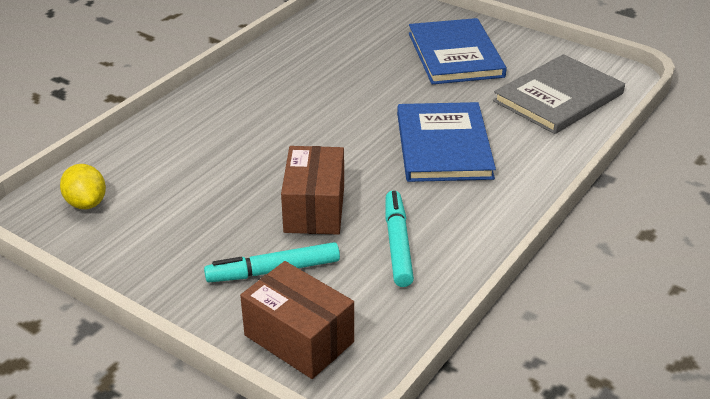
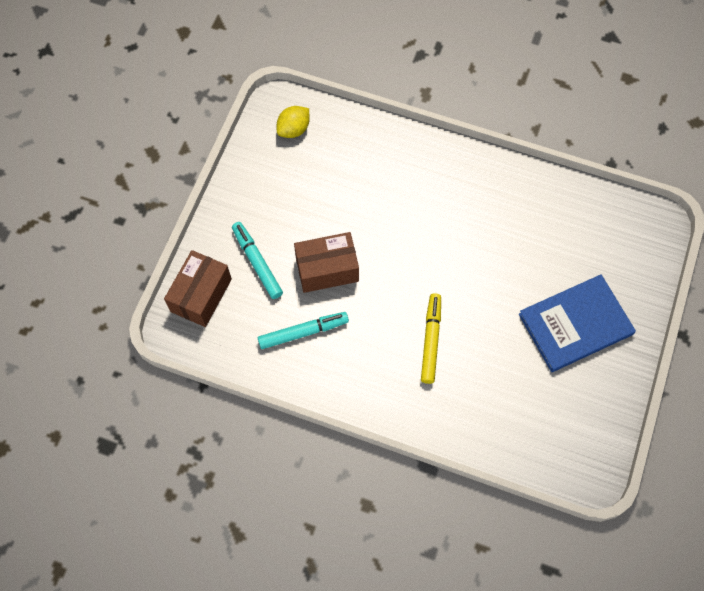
camera: 75 degrees right, 30 degrees up
(443, 145) = (430, 340): blue book -> yellow marker
(558, 97) = (533, 421): grey book -> none

